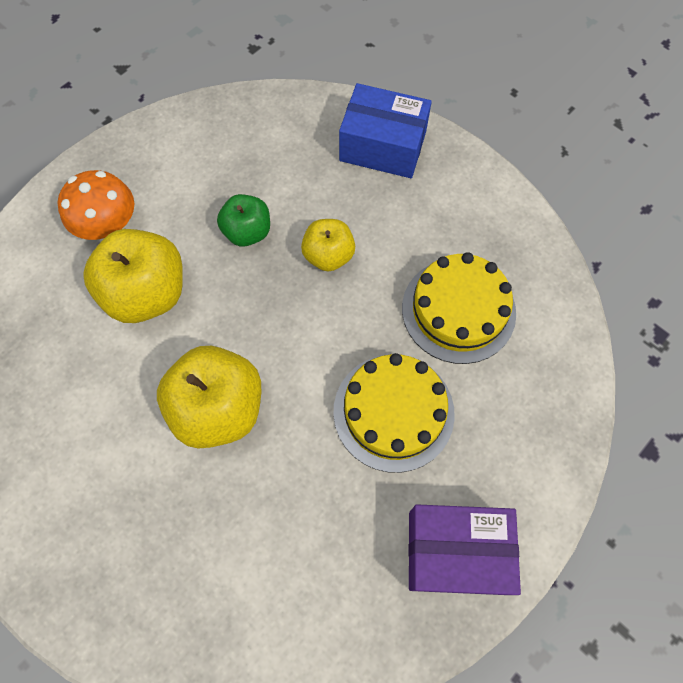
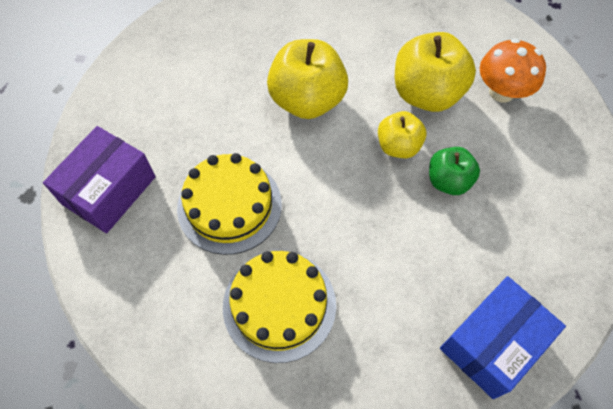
camera: 120 degrees right, 5 degrees down
(328, 256) = (392, 230): yellow apple -> yellow apple (398, 146)

